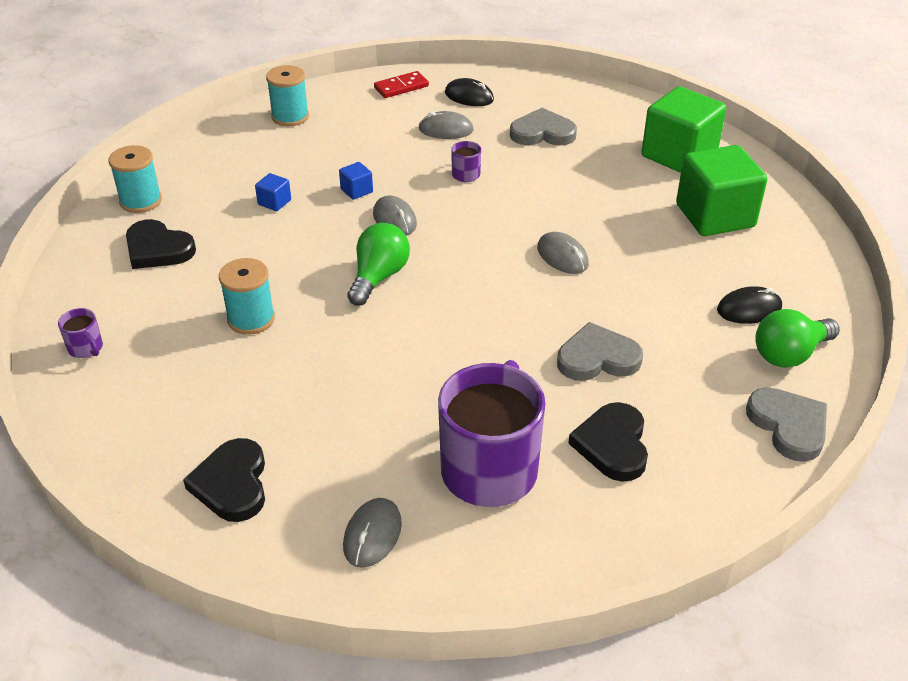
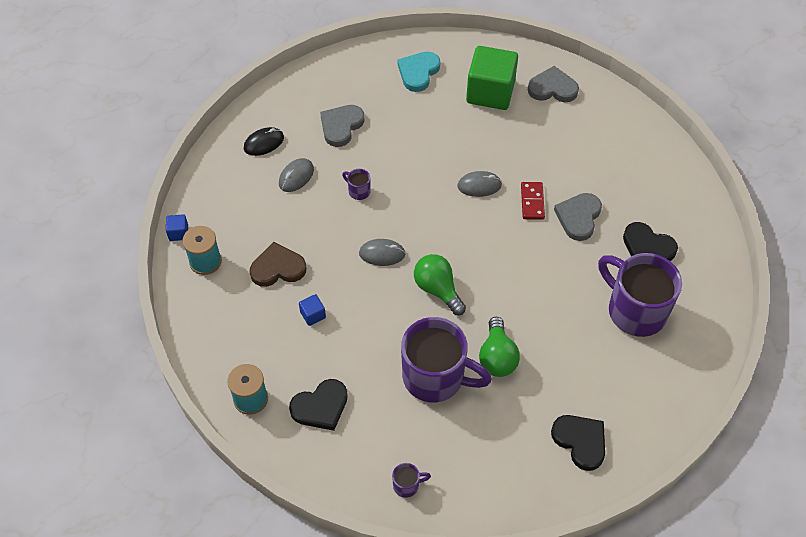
camera: 60 degrees left, 15 degrees up
(232, 484) = (580, 441): black heart -> black heart turned 150 degrees counterclockwise
(251, 319) = (436, 377): turquoise spool -> purple mug
(317, 160) = (278, 268): none -> brown heart
(356, 191) = (333, 261): blue cube -> blue cube (178, 233)
(372, 535) = (654, 387): grey mouse -> none
(401, 87) = (218, 176): red domino -> red domino (532, 202)
(679, 155) = (418, 72): green cube -> turquoise heart
(749, 309) = (580, 127): black mouse -> none
(788, 426) = (674, 166): grey heart -> grey heart (552, 88)
(789, 354) = (625, 133): green light bulb -> green light bulb (497, 357)

